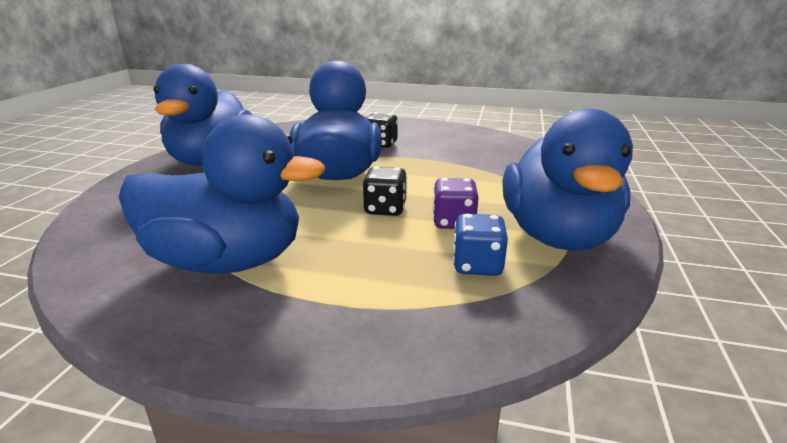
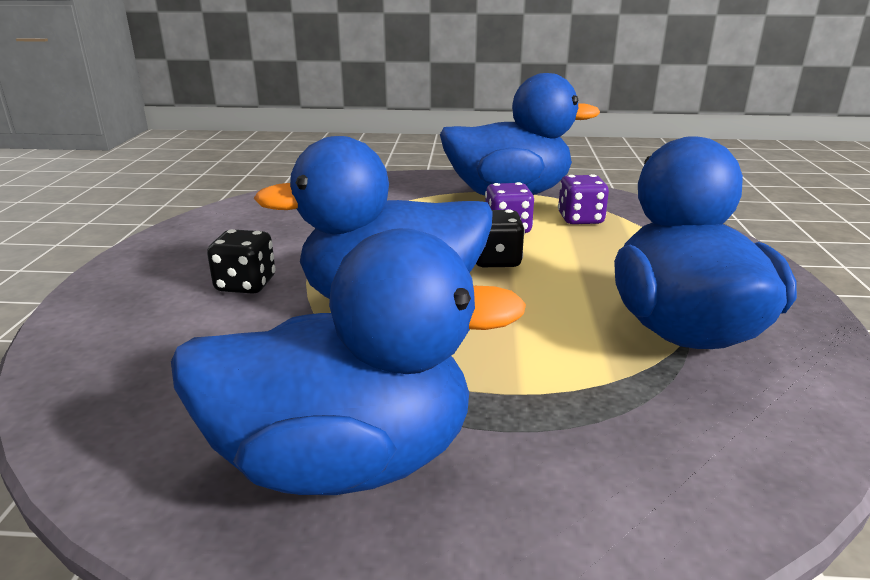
camera: 100 degrees left, 0 degrees up
(477, 265) = (580, 219): blue dice -> purple dice

